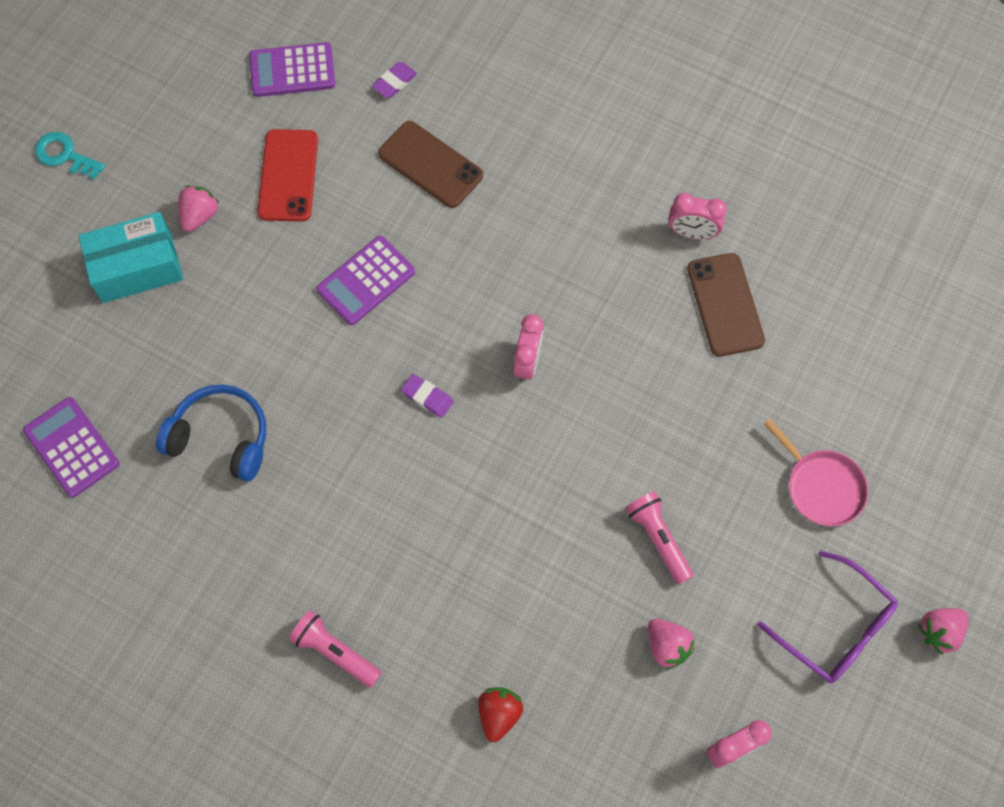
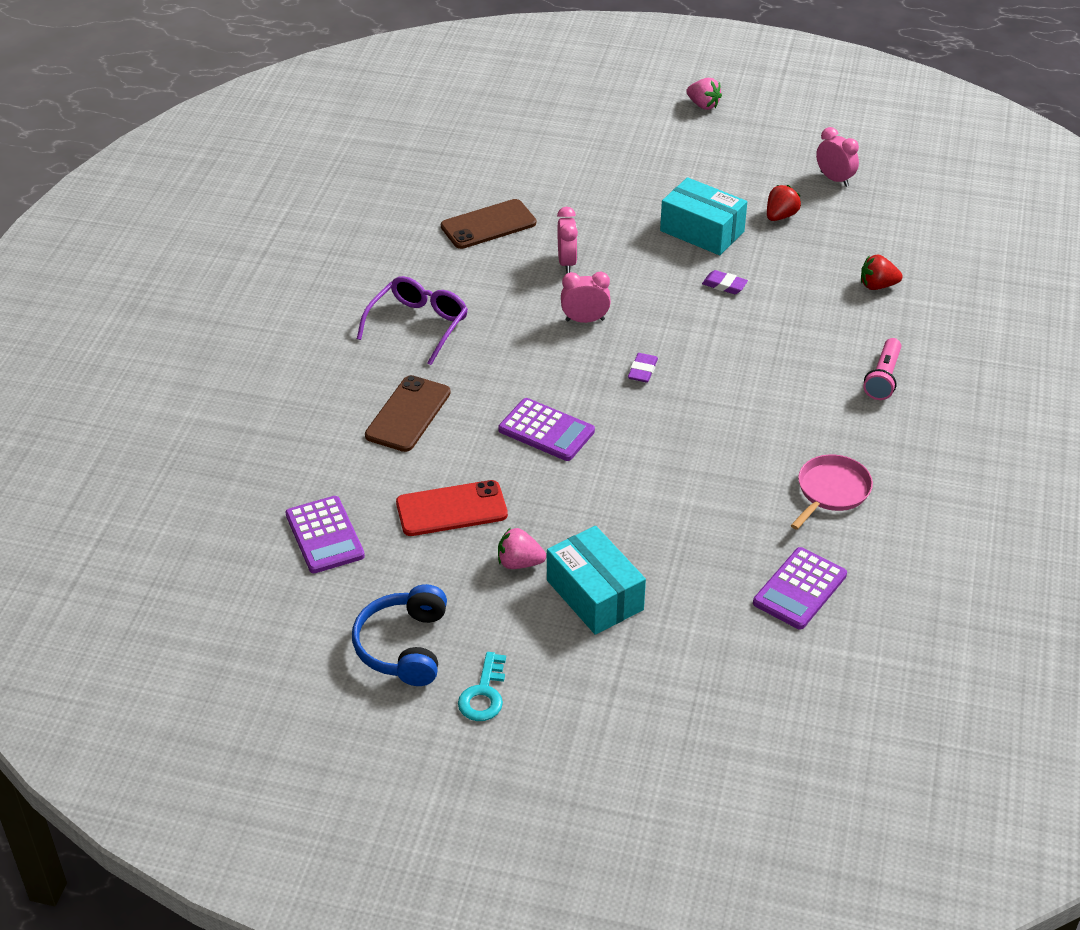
camera: 105 degrees left, 25 degrees down
(221, 438) = (740, 489): blue headphones -> blue headphones (404, 646)
(394, 82) = (320, 457): purple eraser -> purple eraser (724, 285)
(658, 539) = (702, 231): pink flashlight -> turquoise box
(667, 646) = (780, 216): pink strawberry -> red strawberry
(692, 233) = (427, 250): pink clock -> pink clock (567, 262)
(821, 487) = (622, 163): pink pan -> pink pan (831, 491)
(836, 628) = (724, 146): purple glasses -> purple glasses (418, 325)

